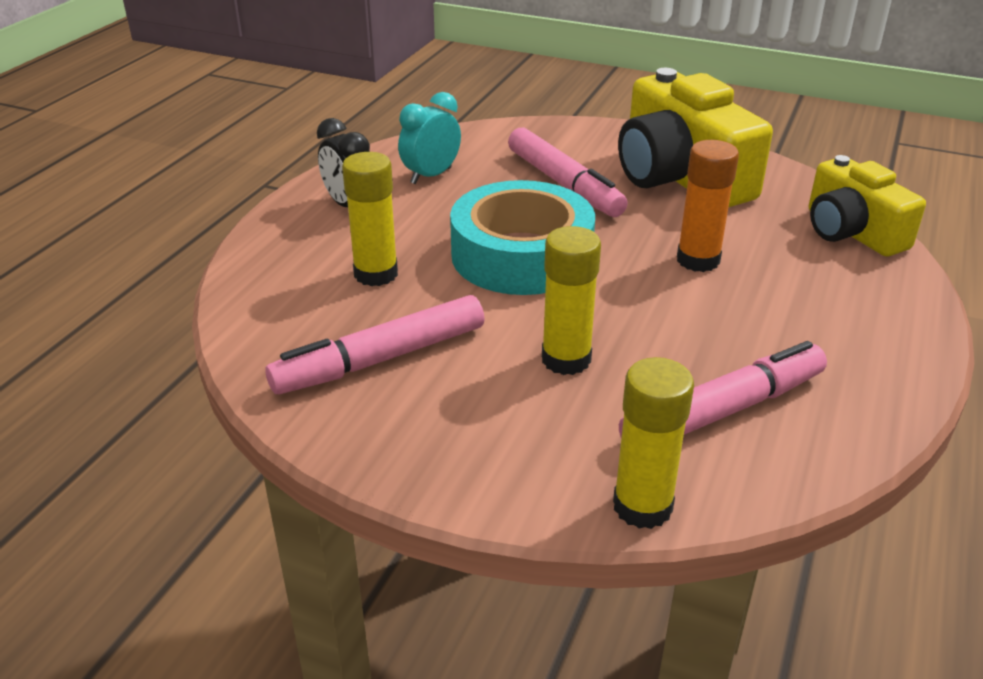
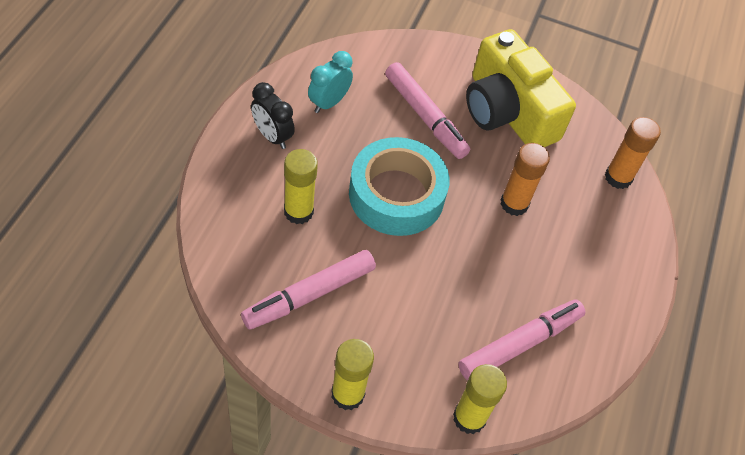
camera: 10 degrees left, 20 degrees up
(566, 359) = (426, 297): yellow glue stick -> yellow glue stick (347, 394)
(851, 232) = (618, 177): yellow camera -> orange glue stick

